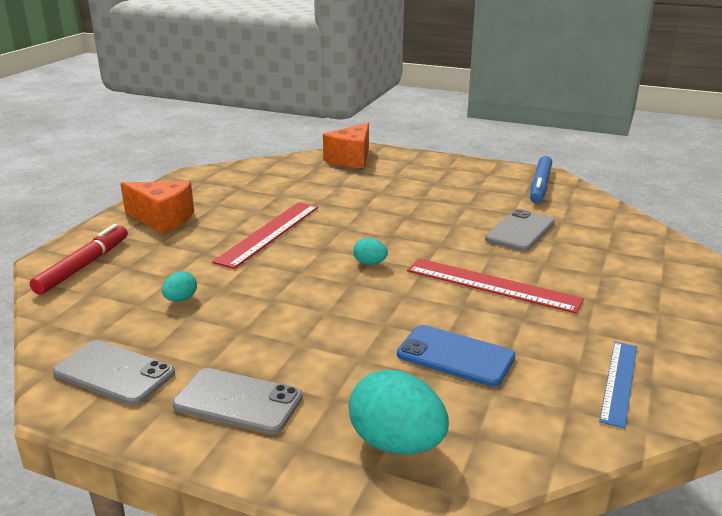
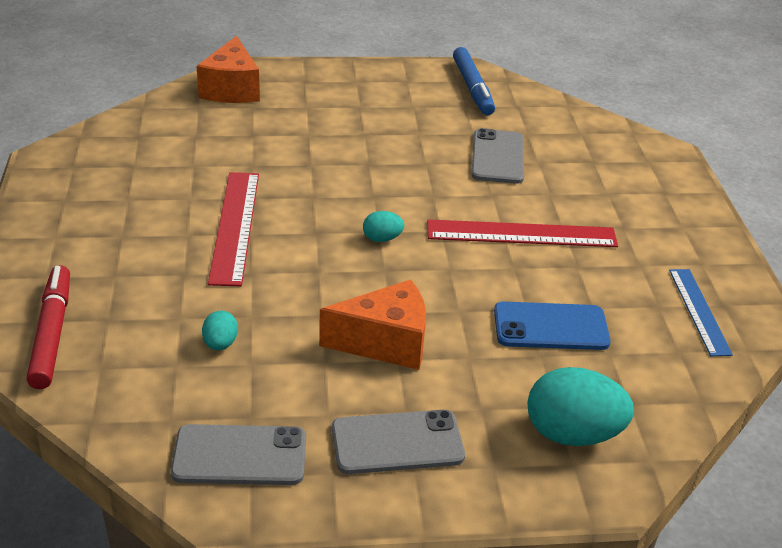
camera: 30 degrees left, 10 degrees up
(162, 219) = (81, 238): orange cheese -> orange cheese (385, 343)

